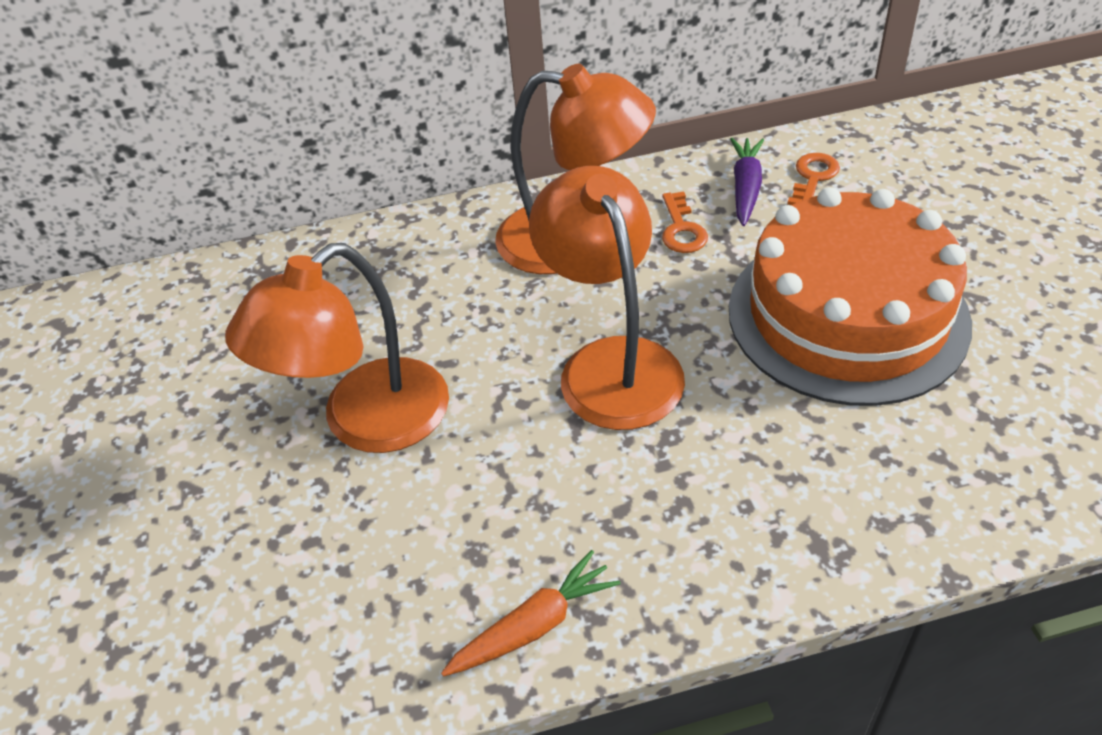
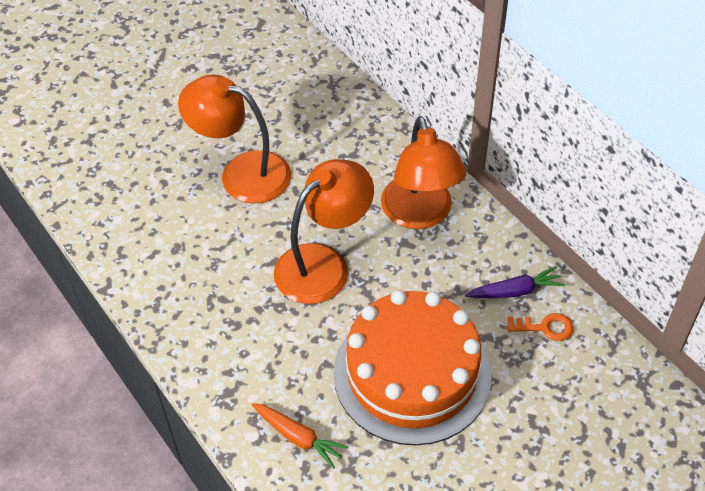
camera: 65 degrees right, 5 degrees up
(534, 626) = (144, 284): orange carrot -> orange carrot (298, 437)
(681, 229) = (455, 267): orange key -> none

